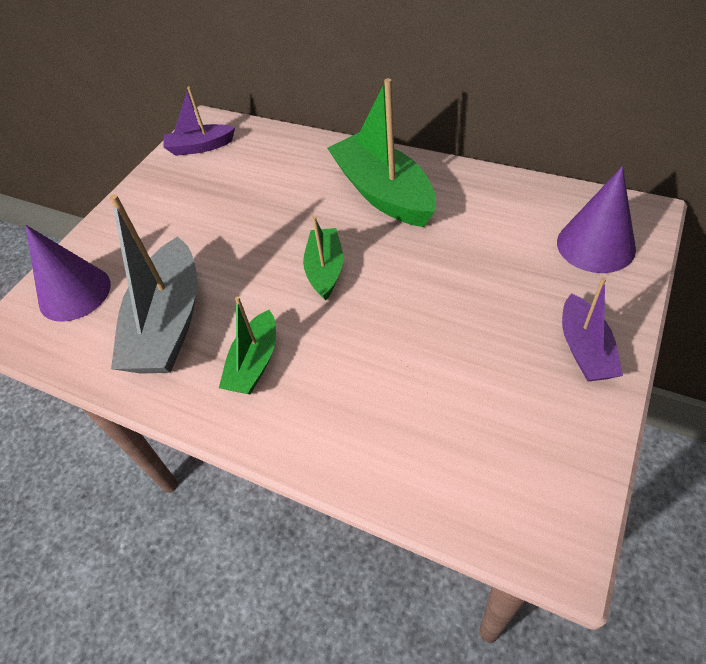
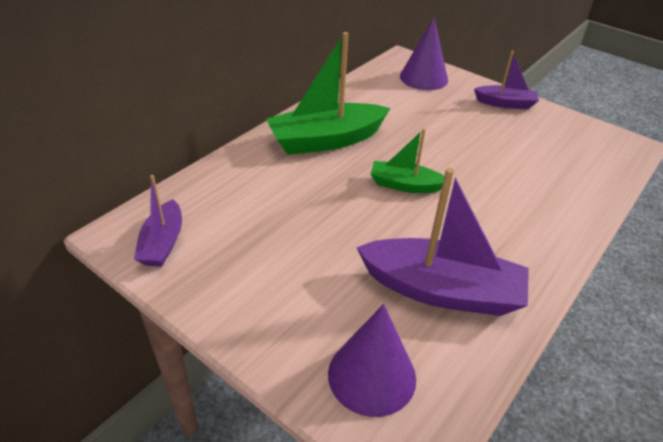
camera: 85 degrees left, 10 degrees down
(169, 323) = (441, 290): grey boat -> purple boat
(254, 363) = (498, 238): green boat -> none

